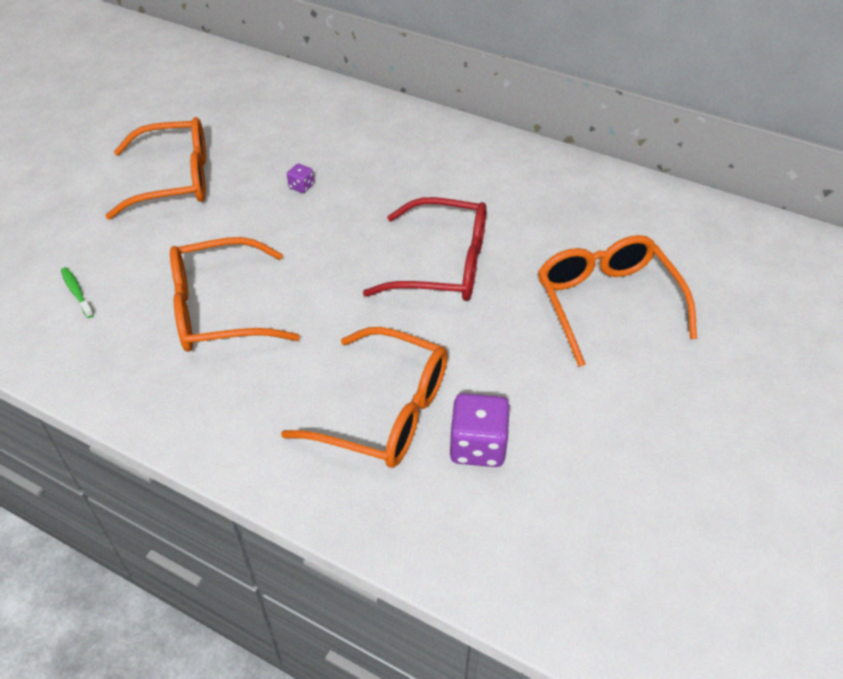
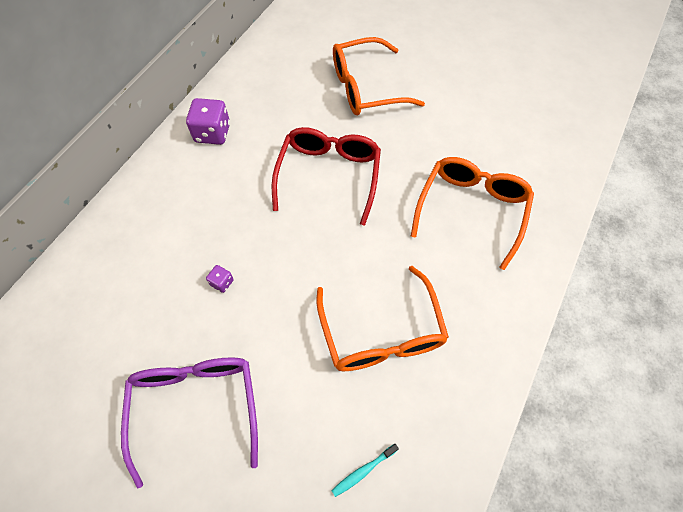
camera: 90 degrees left, 15 degrees up
(77, 292) = (363, 471): green toothbrush -> turquoise toothbrush
(174, 180) = (196, 407): orange glasses -> purple glasses
(478, 446) = (491, 160): purple dice -> purple dice (212, 133)

